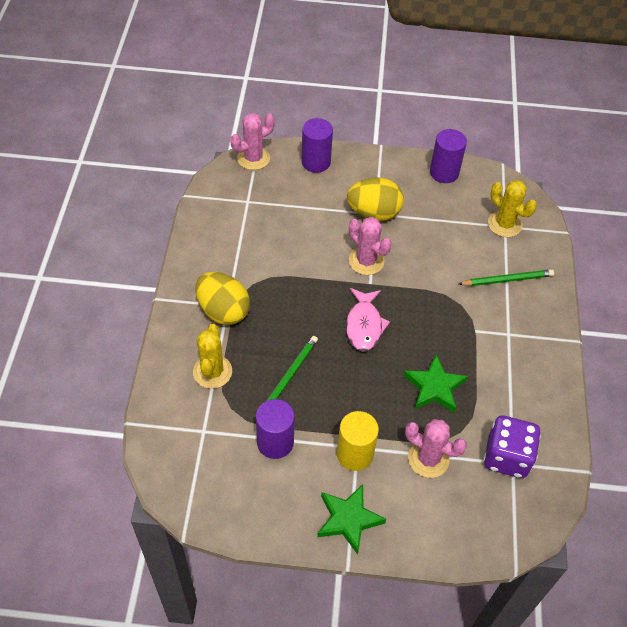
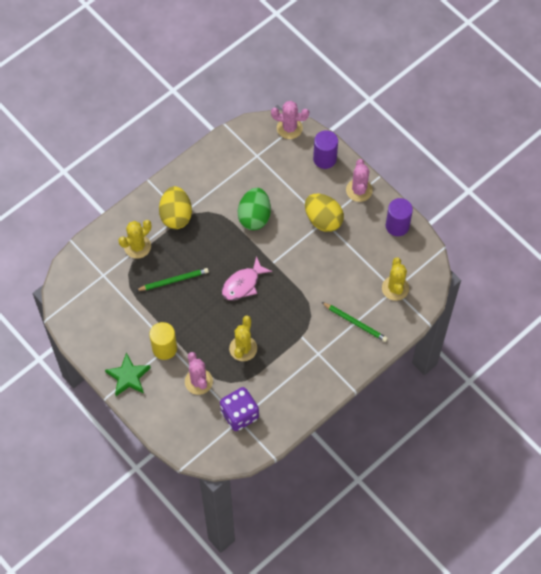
camera: 45 degrees right, 10 degrees up
(275, 442) = (132, 310): purple cylinder -> none
(305, 255) = (254, 217): none -> green egg
(366, 261) = (285, 247): pink cactus -> pink cactus (359, 190)
(434, 387) = (243, 348): green star -> yellow cactus

